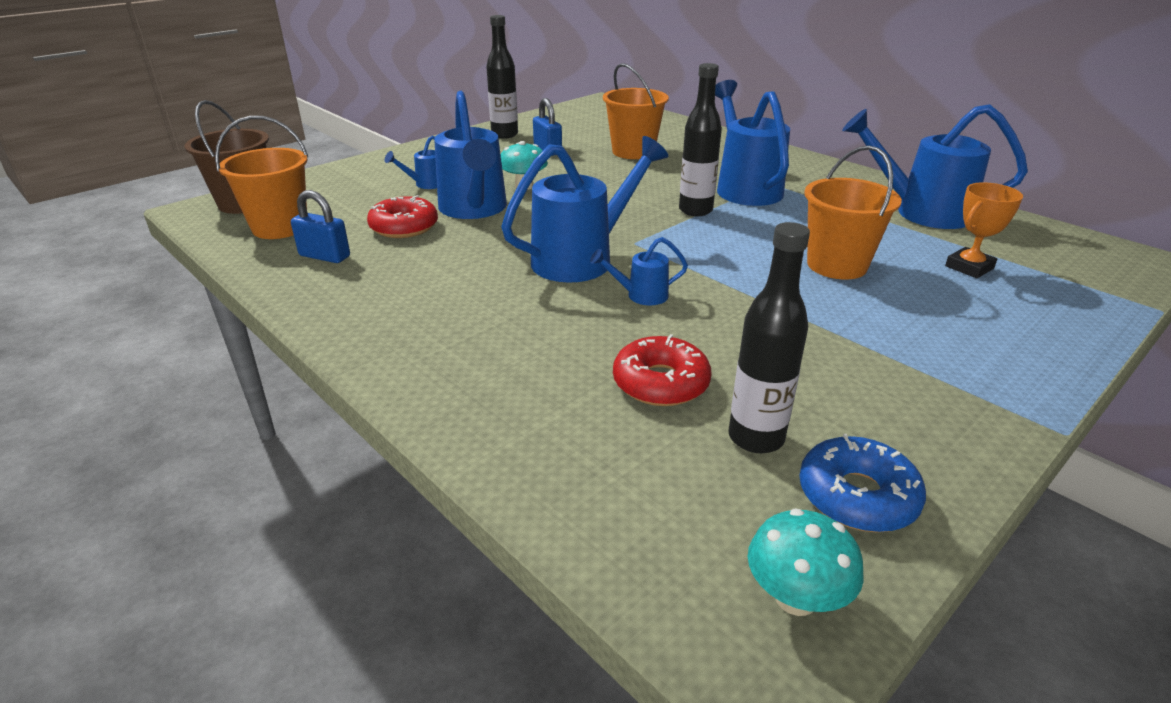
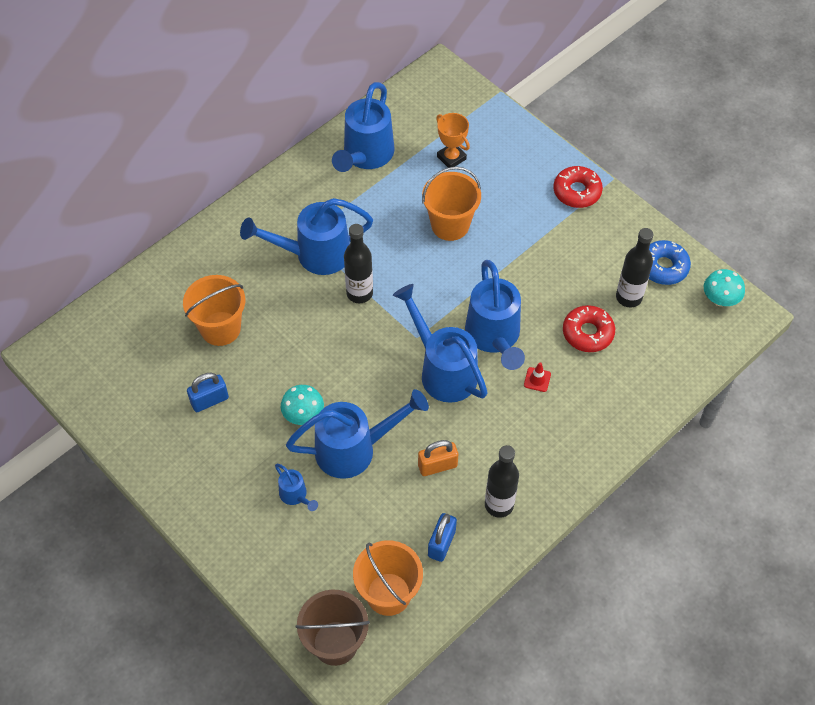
camera: 90 degrees left, 25 degrees up
(404, 227) = (388, 497): red donut -> red donut (577, 191)
(436, 254) = (437, 466): none -> orange padlock
(504, 135) = (157, 442): black bottle -> black bottle (499, 505)
(563, 329) = (537, 379): none -> red traffic cone
(641, 295) = (494, 337): blue watering can -> blue watering can, size x2.15

